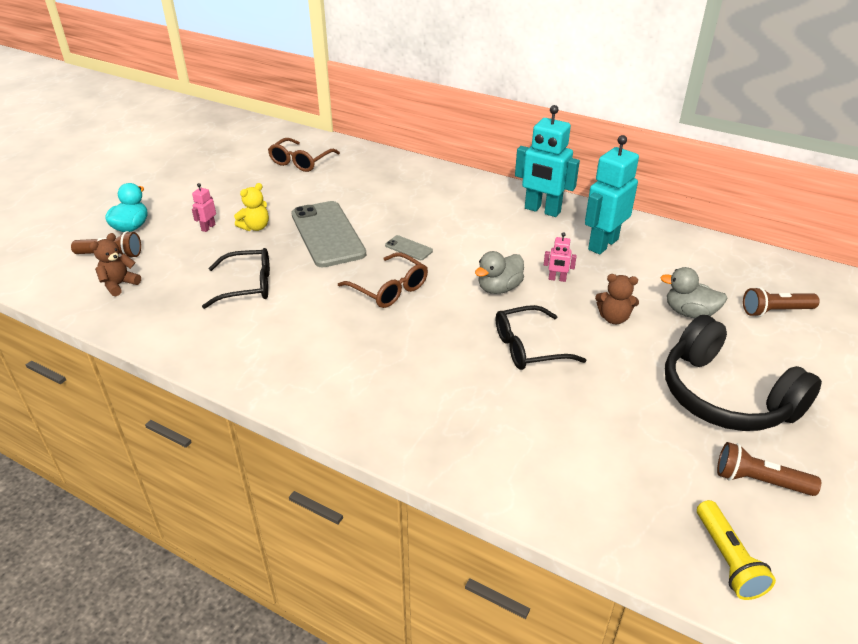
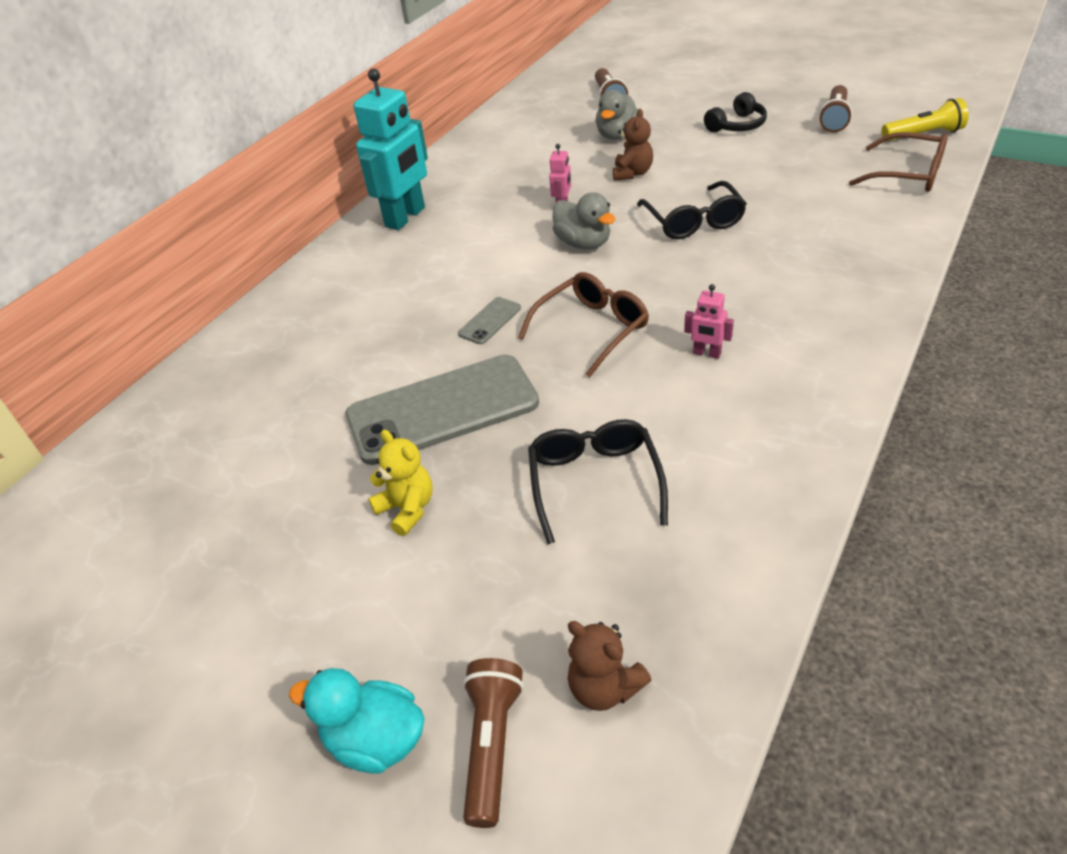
camera: 85 degrees left, 5 degrees up
(208, 227) = (397, 585): pink robot -> pink robot (706, 353)
(301, 162) = (162, 485): brown glasses -> brown glasses (908, 174)
(602, 244) = (490, 178): turquoise robot -> none
(725, 396) = (737, 125): black headphones -> black headphones, size x0.48

